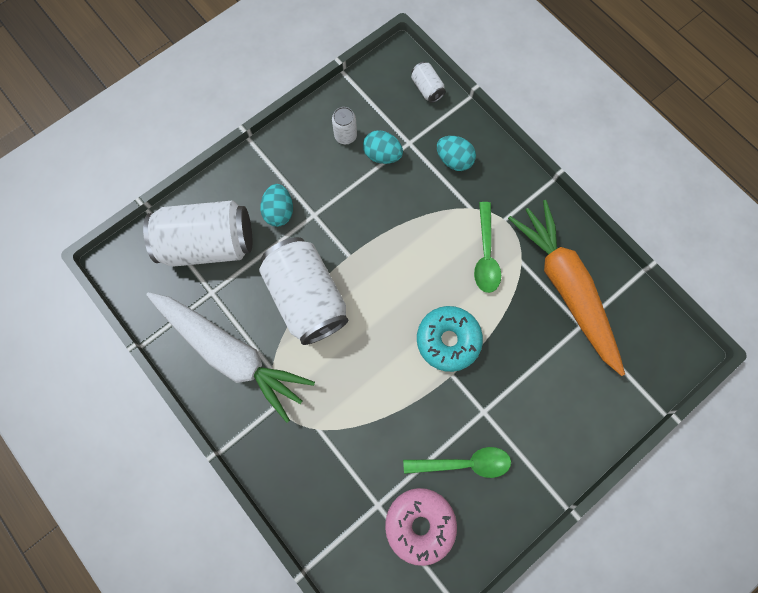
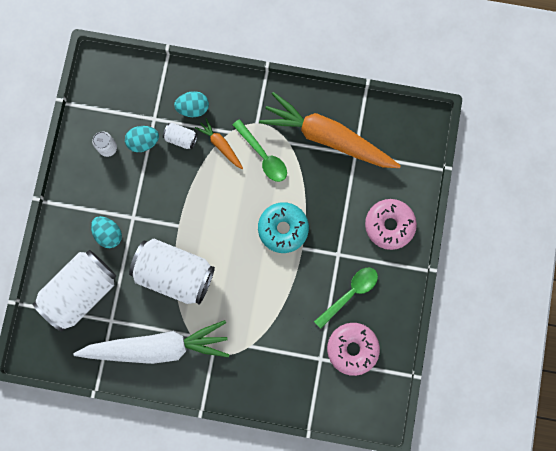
camera: 40 degrees left, 5 degrees up
(427, 89) = (134, 71): white can -> white can (181, 138)
(452, 213) = (221, 145): none -> orange carrot
(562, 426) = (389, 225): none -> pink donut

